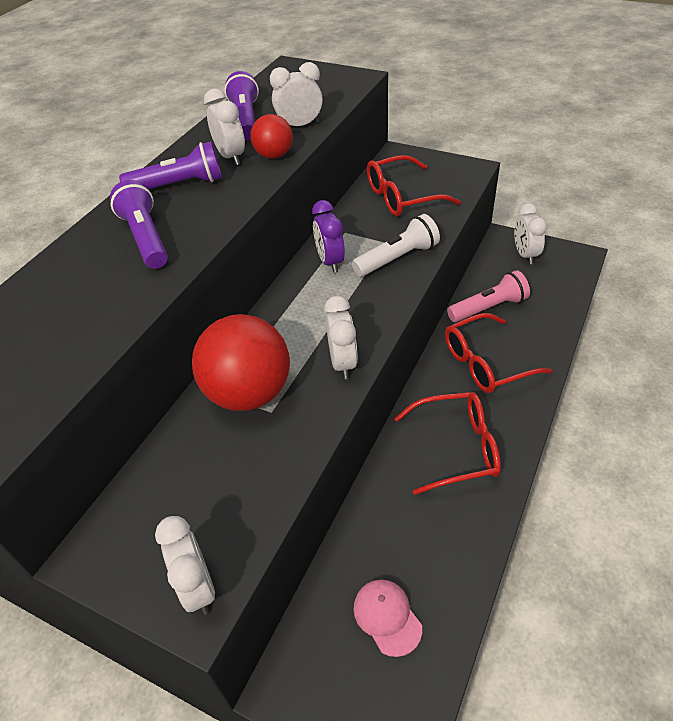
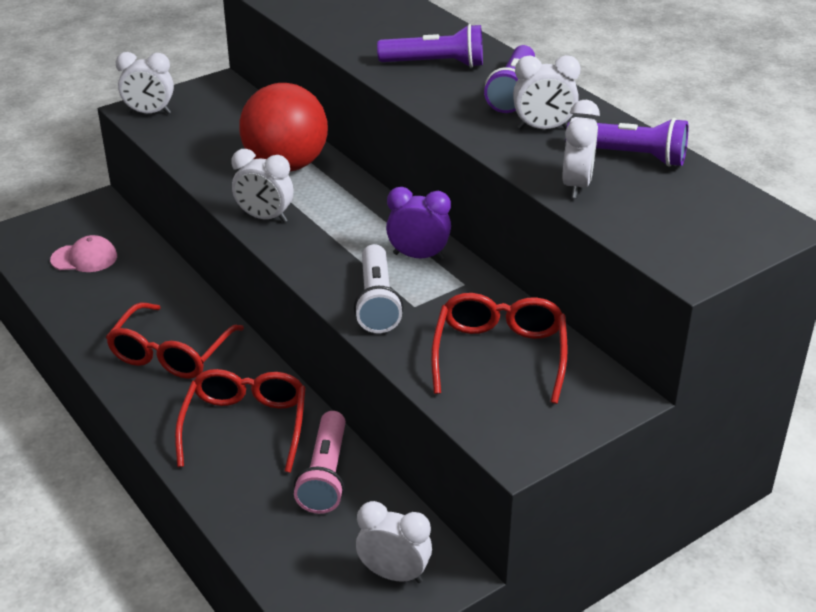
camera: 115 degrees right, 10 degrees down
(274, 155) = (518, 152): red ball -> none

